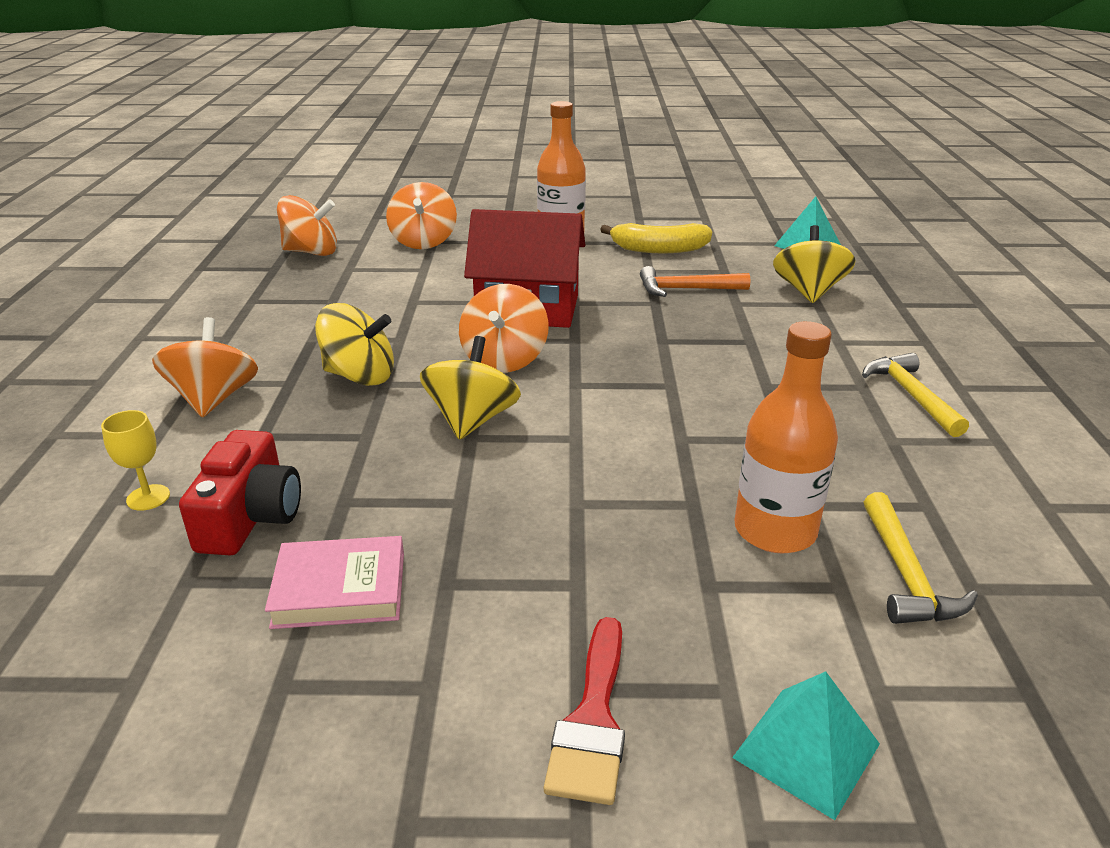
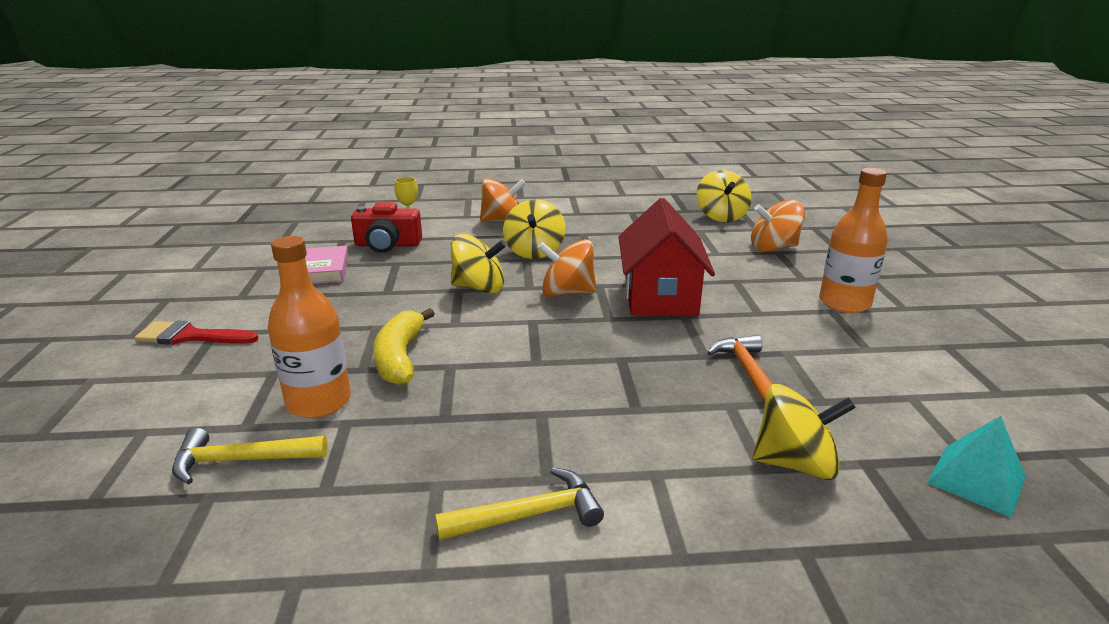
camera: 85 degrees right, 5 degrees down
(311, 252) = (721, 216): orange spinning top -> yellow spinning top
(659, 249) = (853, 358): yellow banana -> yellow banana (400, 358)
(806, 750) = (122, 399): turquoise pyramid -> none

